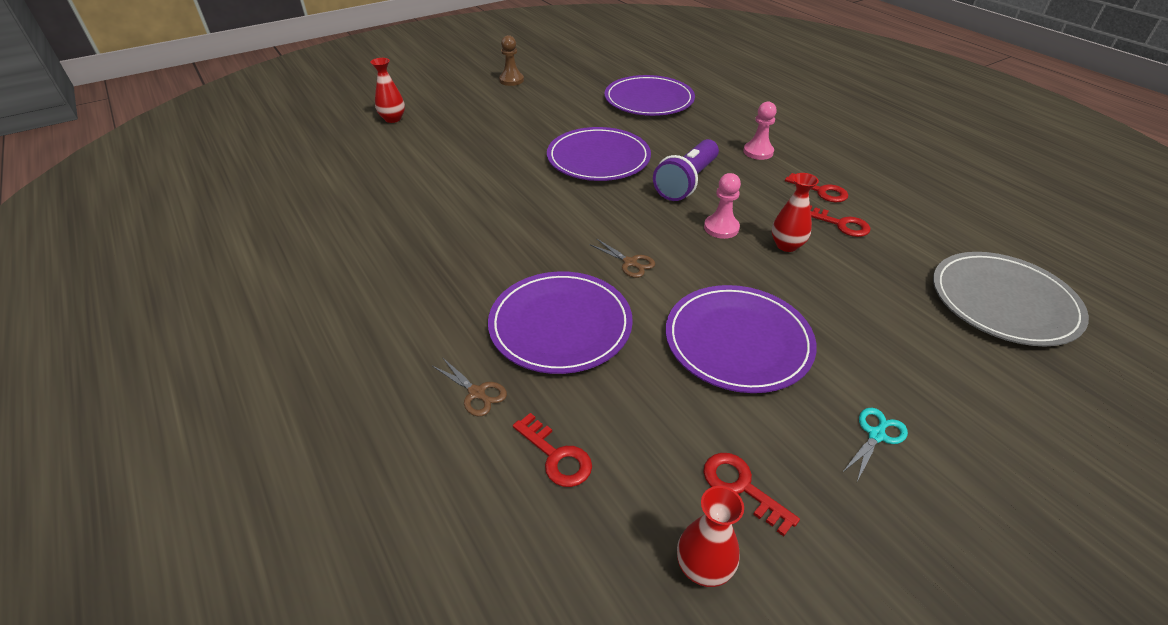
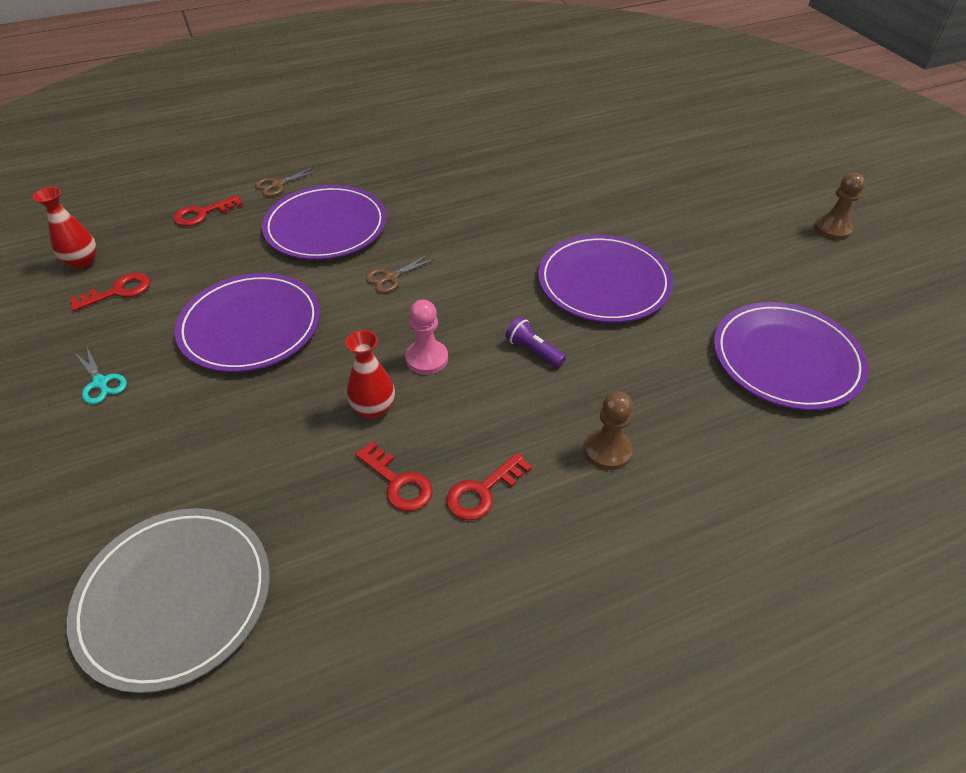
camera: 100 degrees right, 5 degrees up
(393, 119) = (706, 143): red vase -> none
(687, 182) = (533, 351): purple flashlight -> purple flashlight, size x0.50
(758, 152) = (607, 450): pink pawn -> brown pawn
(840, 224) = (397, 482): red key -> red key turned 90 degrees counterclockwise

